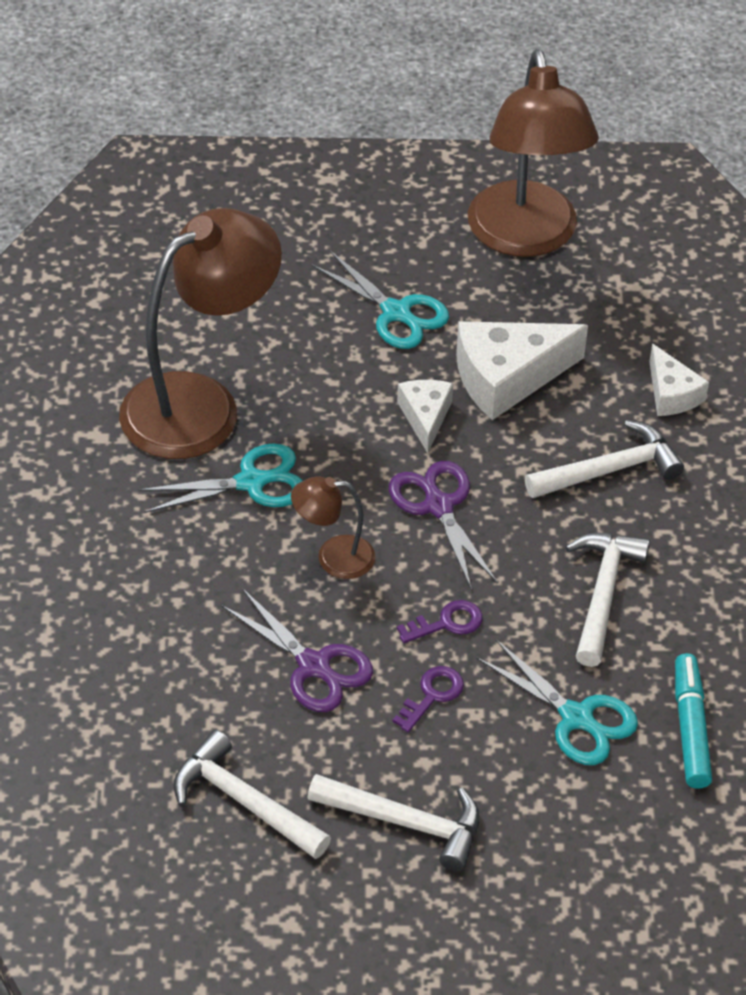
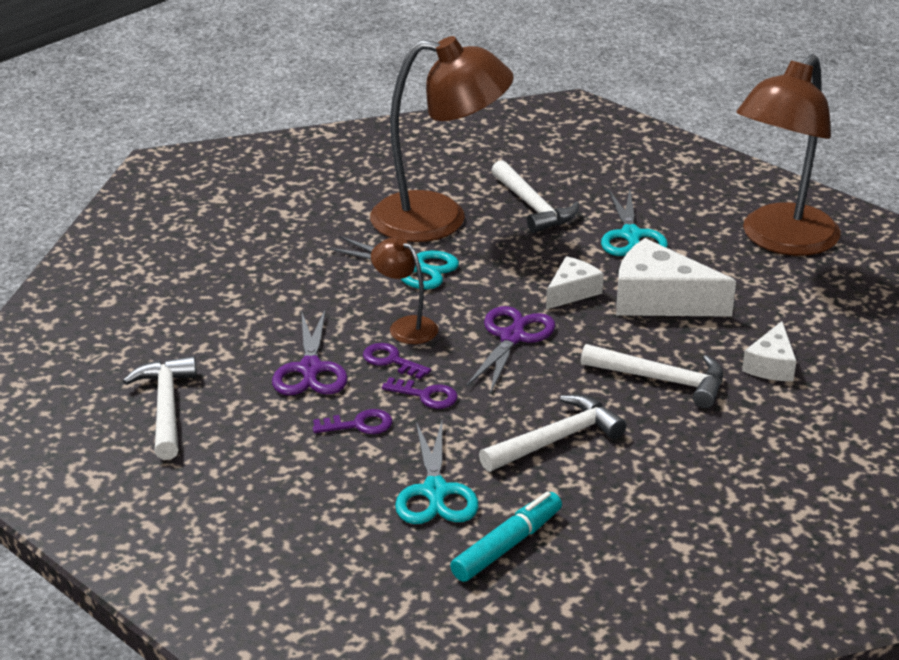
camera: 45 degrees right, 15 degrees down
(370, 605) = (391, 360): none -> purple key
(406, 823) = (240, 476): white hammer -> white hammer (533, 206)

